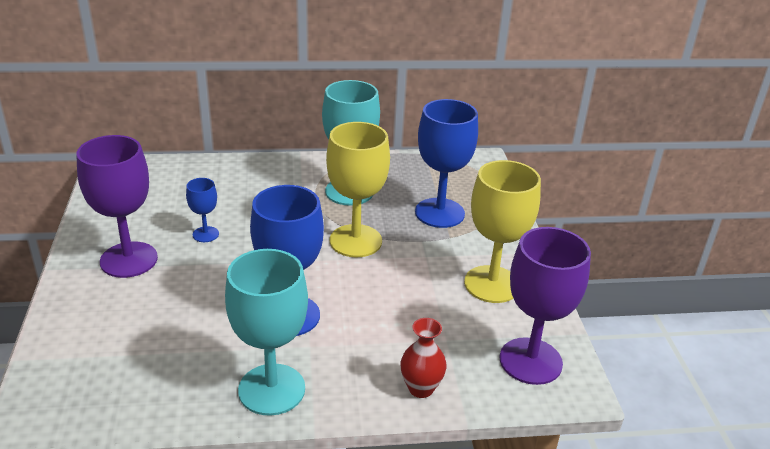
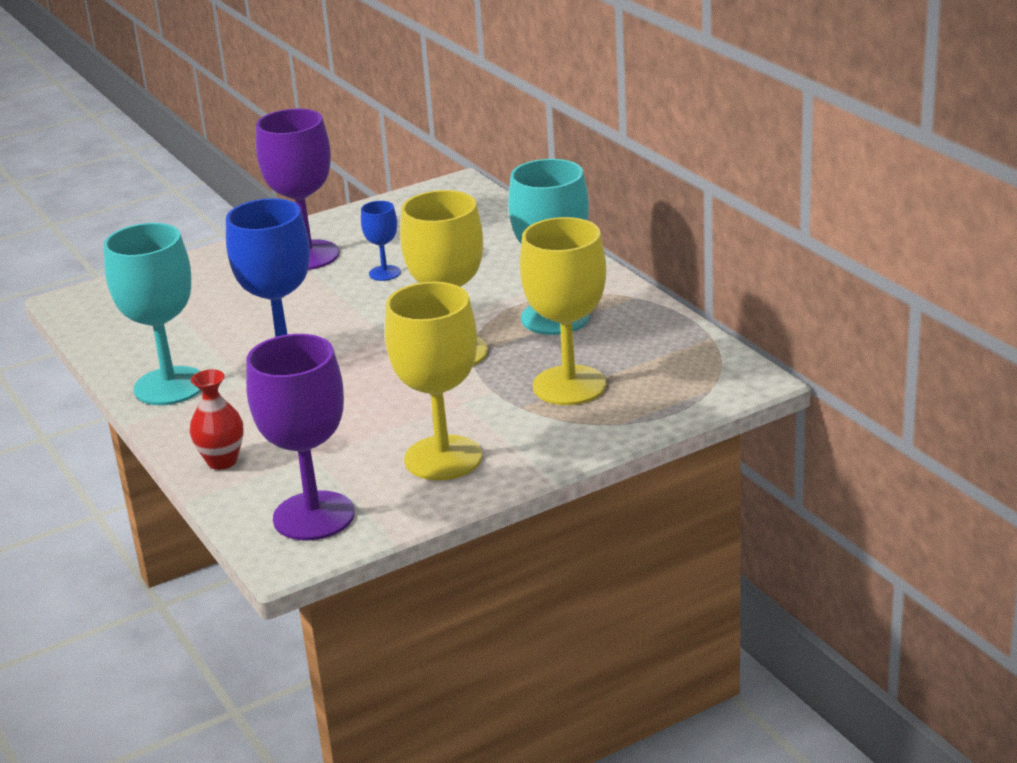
camera: 70 degrees right, 5 degrees down
(439, 213) = (569, 386): blue goblet -> yellow goblet

